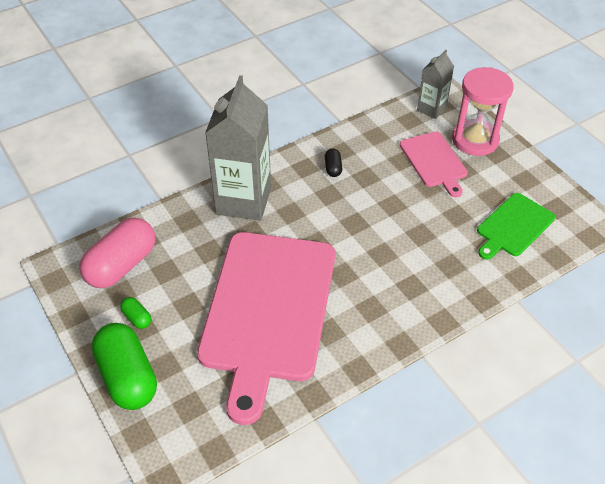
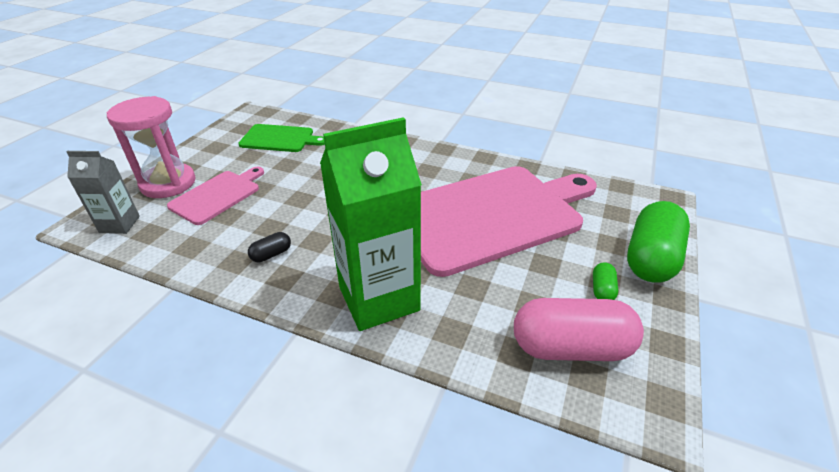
camera: 125 degrees left, 10 degrees down
(243, 201) = (379, 299): grey carton -> green carton

